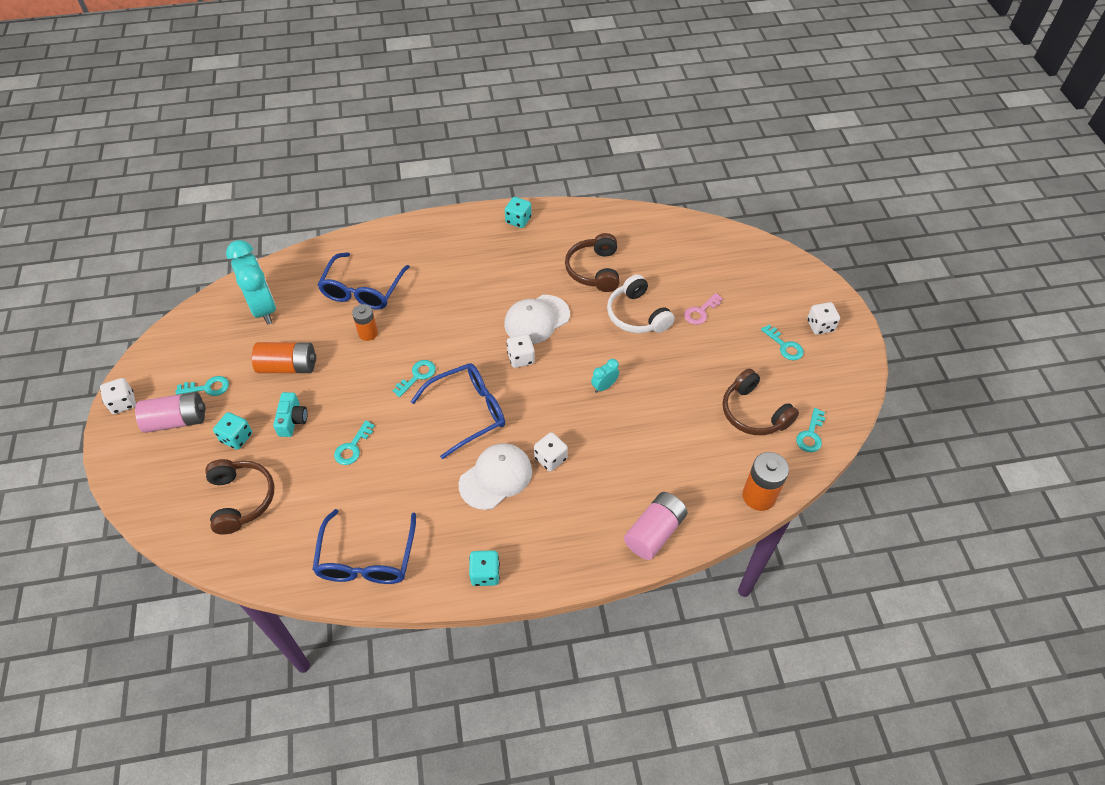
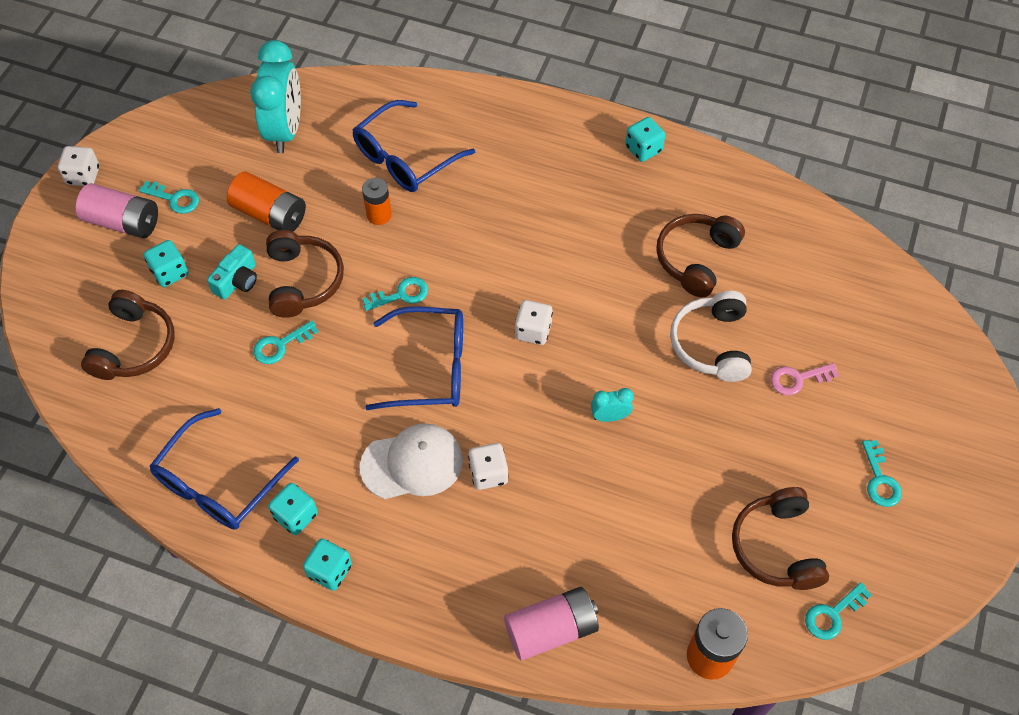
camera: 30 degrees right, 5 degrees up
(341, 398) = (303, 281): none -> brown headphones
(437, 551) = (296, 515): none -> turquoise dice
(536, 319) = (583, 290): white cap -> none
(820, 326) = (949, 477): white dice -> none

